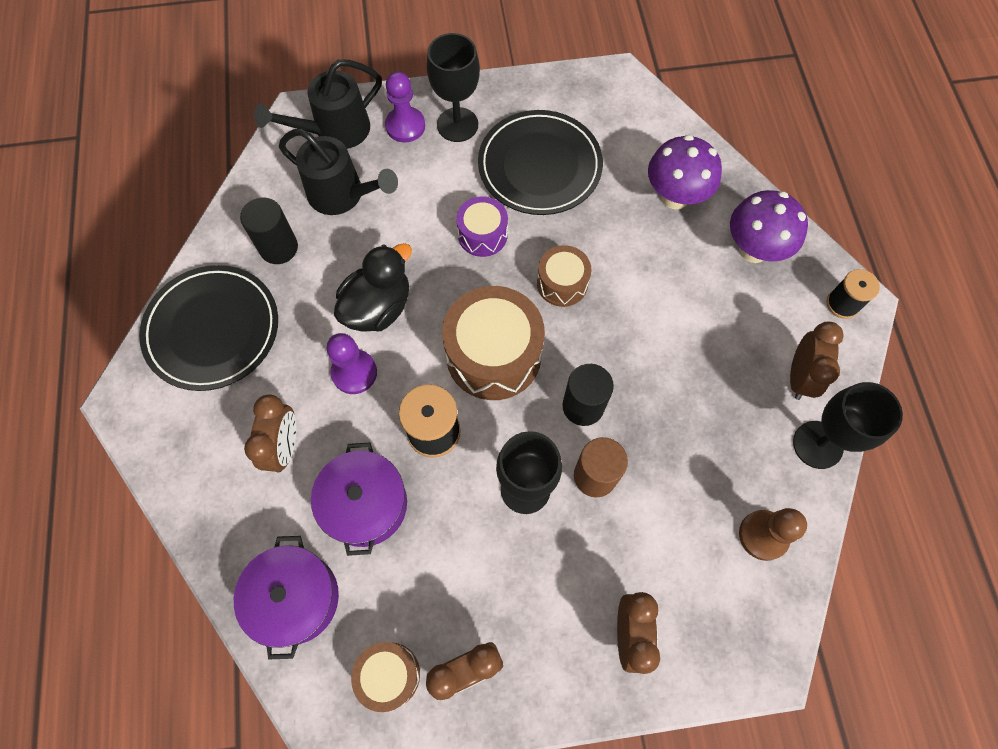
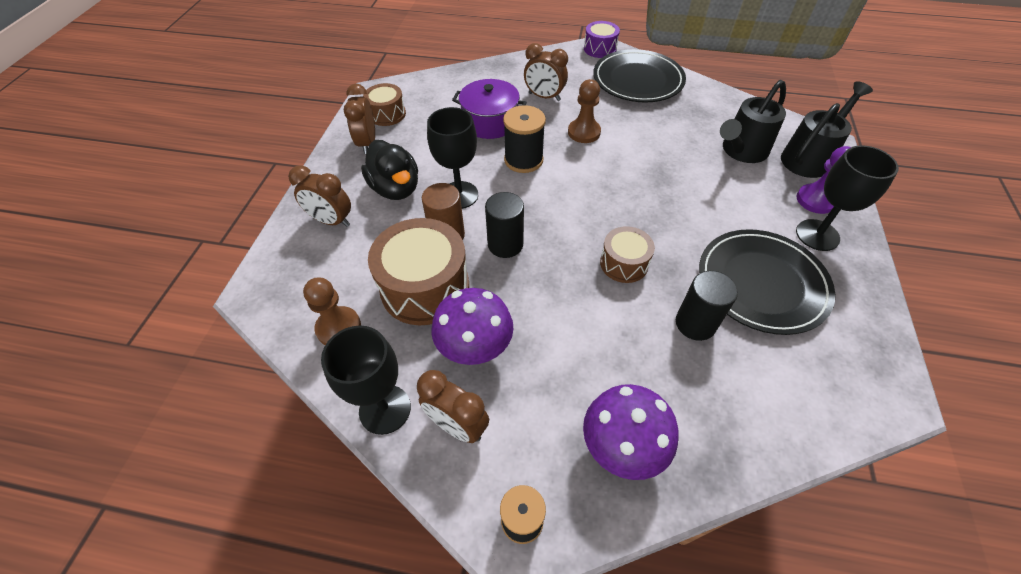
camera: 110 degrees right, 15 degrees down
(279, 248) = (696, 114): black cylinder -> black cylinder (695, 323)
(295, 598) = (451, 89): purple pot -> none
(334, 131) = (809, 157): black watering can -> black watering can turned 60 degrees clockwise
(354, 372) = (584, 132): purple pawn -> brown pawn
(378, 307) = (632, 152): black duck -> black duck (395, 188)
(482, 235) = (687, 223): purple drum -> purple drum (600, 49)
(493, 355) = (571, 203): brown drum -> brown drum (425, 287)
(675, 197) = (708, 393): purple mushroom -> purple mushroom (475, 350)

